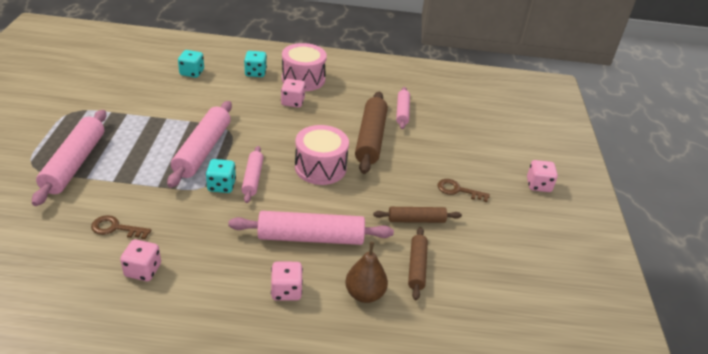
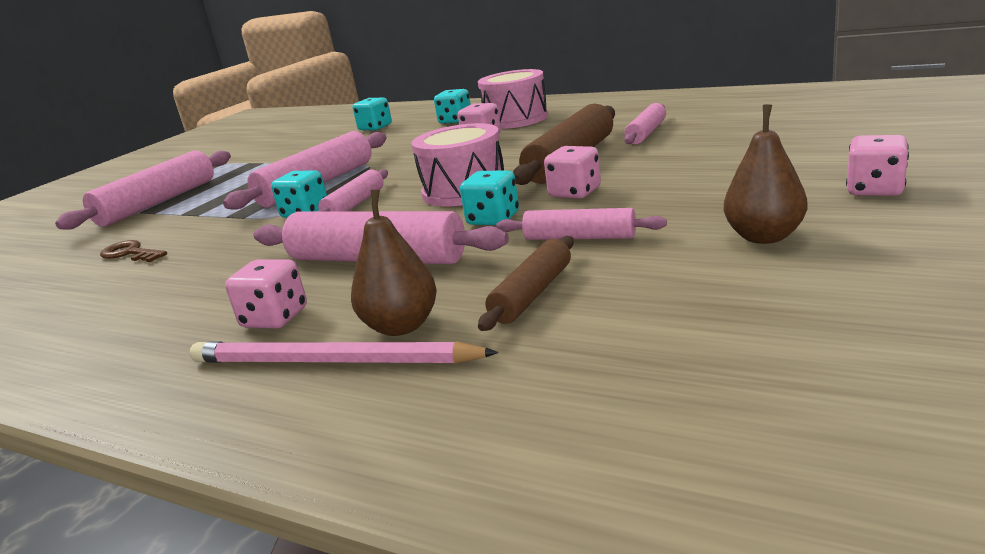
camera: 30 degrees right, 15 degrees down
(143, 270) = (110, 292): pink dice -> pink dice (575, 193)
(346, 322) = (331, 361): none -> pink pencil
(358, 200) = (493, 219): none -> turquoise dice
(416, 220) = (579, 238): brown rolling pin -> pink rolling pin
(458, 190) = (689, 202): brown key -> none
(504, 222) = (764, 237): none -> brown pear

